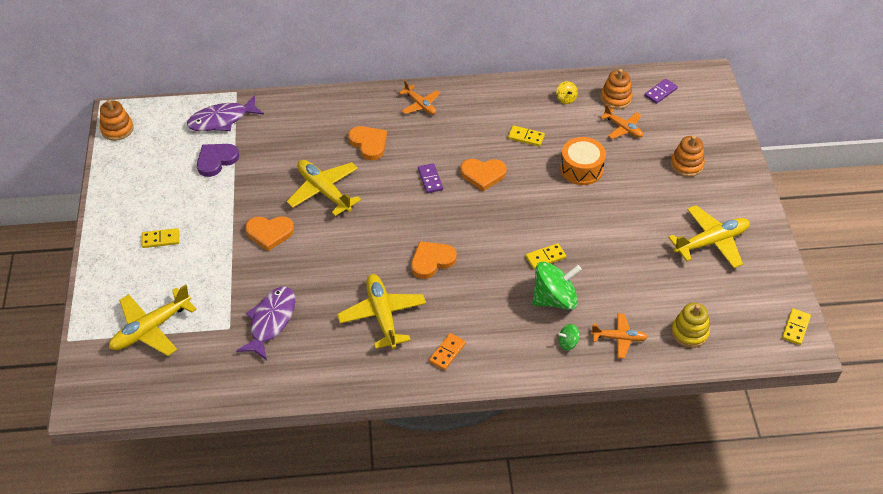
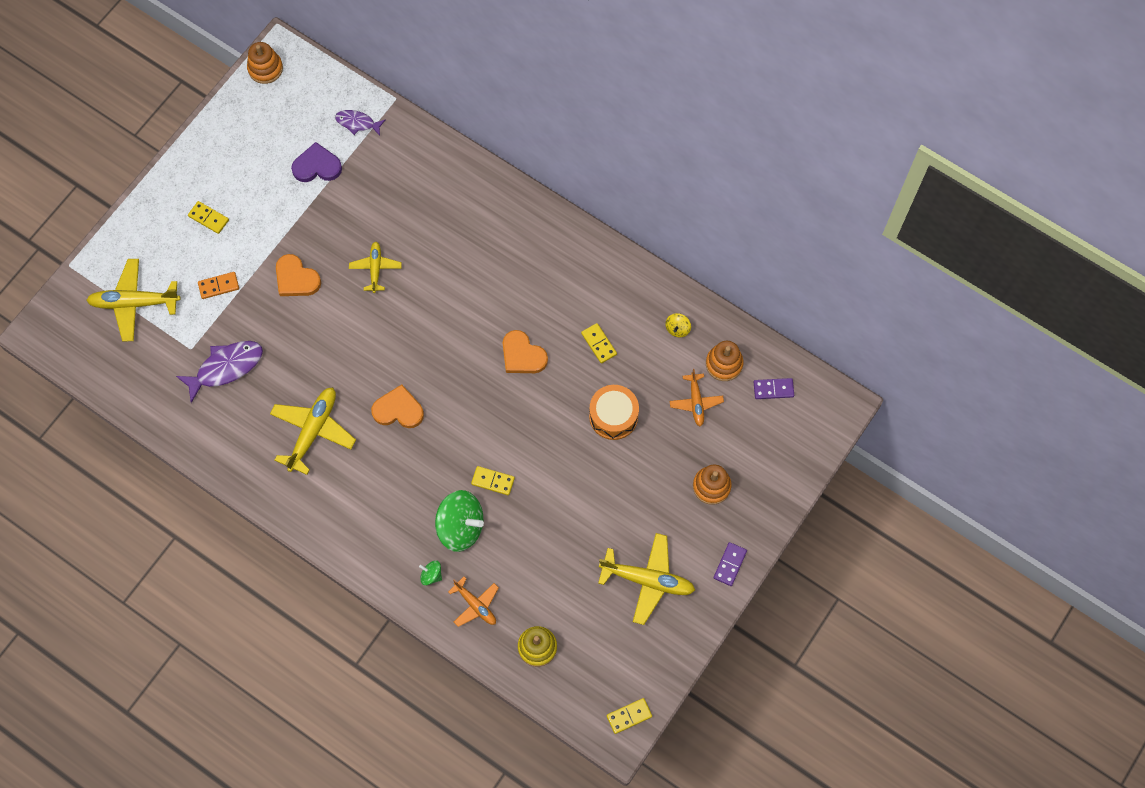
camera: 40 degrees right, 20 degrees up
(221, 120) = (357, 123): purple fish -> purple fish, size x0.60
(324, 191) = (375, 268): yellow plane -> yellow plane, size x0.60
(369, 144) = (457, 245): orange heart -> none
(420, 105) = (540, 235): orange plane -> none
(430, 179) = (473, 325): purple domino -> purple domino (730, 564)
(447, 353) = (331, 506): orange domino -> orange domino (219, 286)

